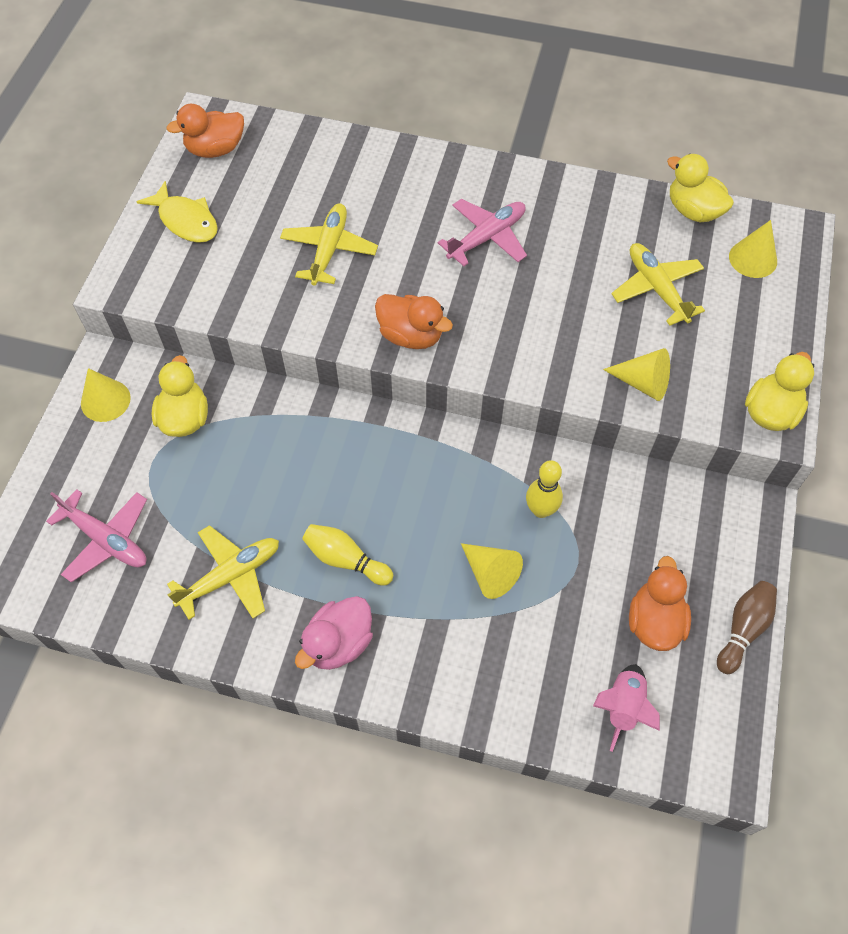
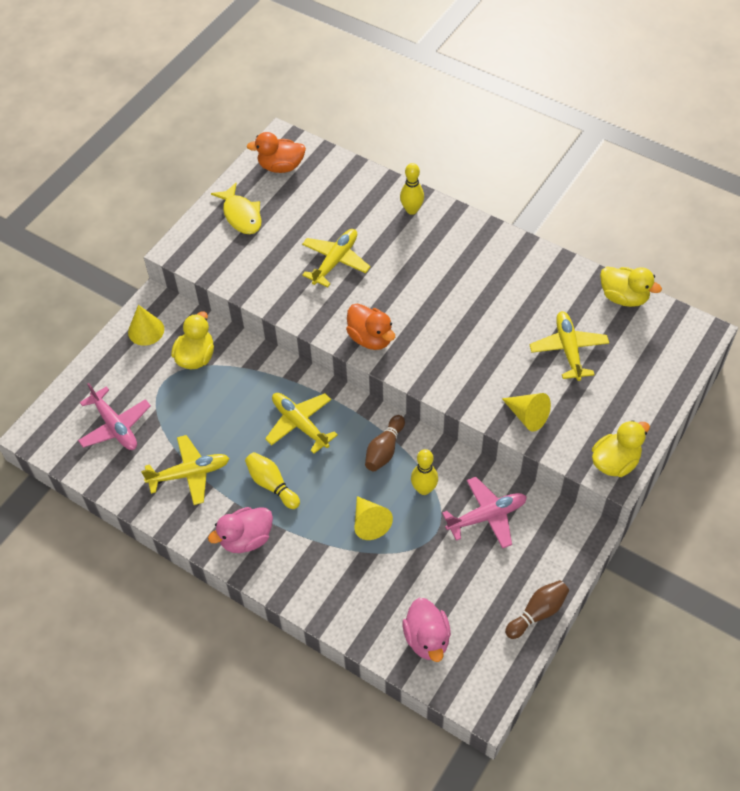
camera: 20 degrees right, 5 degrees down
(352, 469) = (300, 424): none -> yellow plane
(400, 166) = (411, 210): none -> yellow bowling pin
(472, 473) = (384, 450): none -> brown bowling pin
(487, 237) = (455, 280): pink plane -> pink plane (487, 516)
(623, 707) = (427, 639): pink rocket -> pink duck
(654, 621) = (474, 588): orange duck -> none
(693, 210) = (623, 297): yellow duck -> yellow duck turned 150 degrees clockwise
(753, 259) = (654, 345): yellow cone -> none

